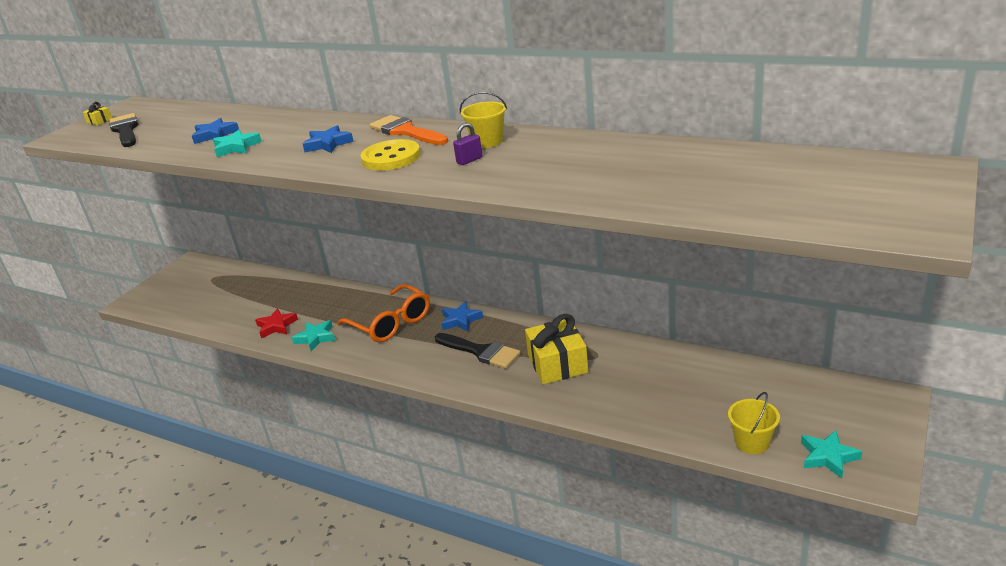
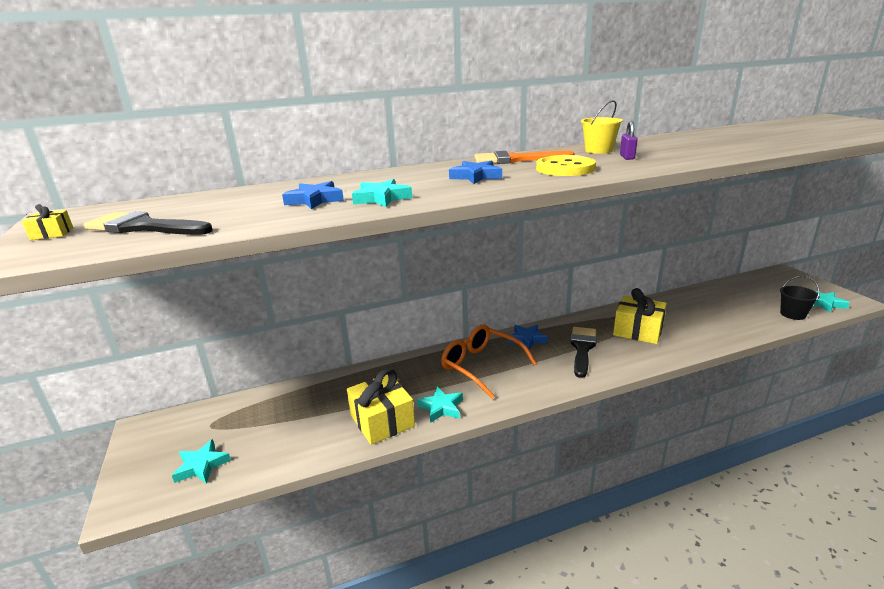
camera: 50 degrees left, 5 degrees down
(177, 300) = (201, 466): none -> turquoise star
(276, 326) = (382, 420): red star -> yellow gift
(391, 323) = (481, 366): orange glasses -> orange glasses turned 135 degrees counterclockwise
(481, 352) = (582, 348): black brush -> black brush turned 60 degrees counterclockwise
(752, 442) = (792, 314): yellow bucket -> black bucket

